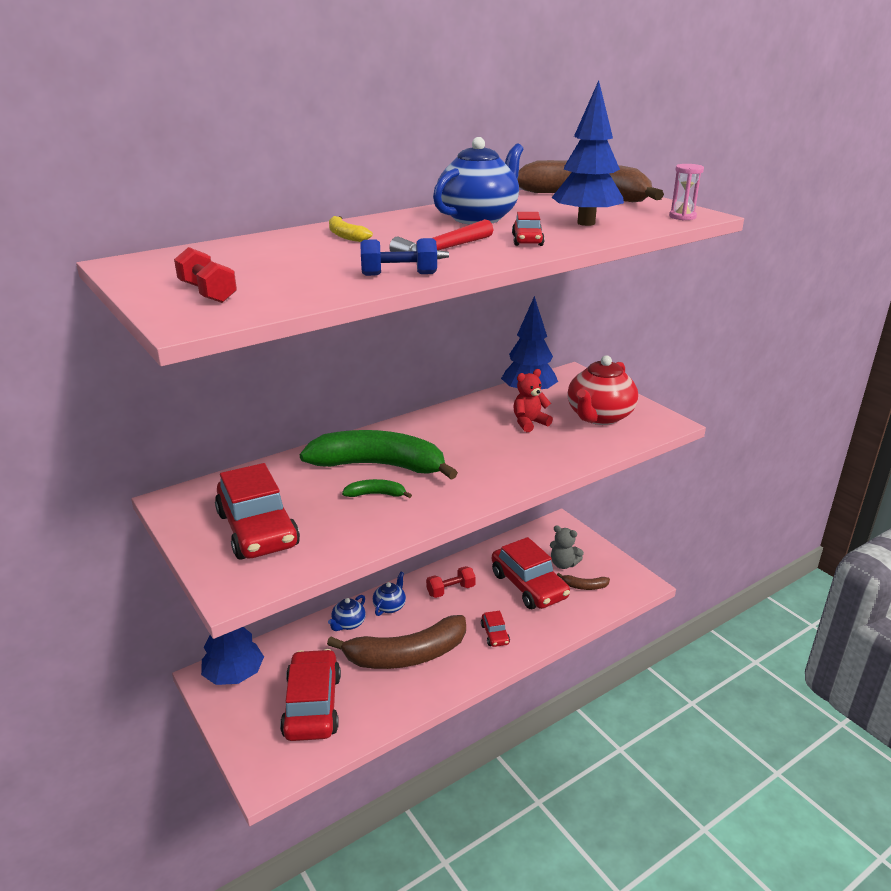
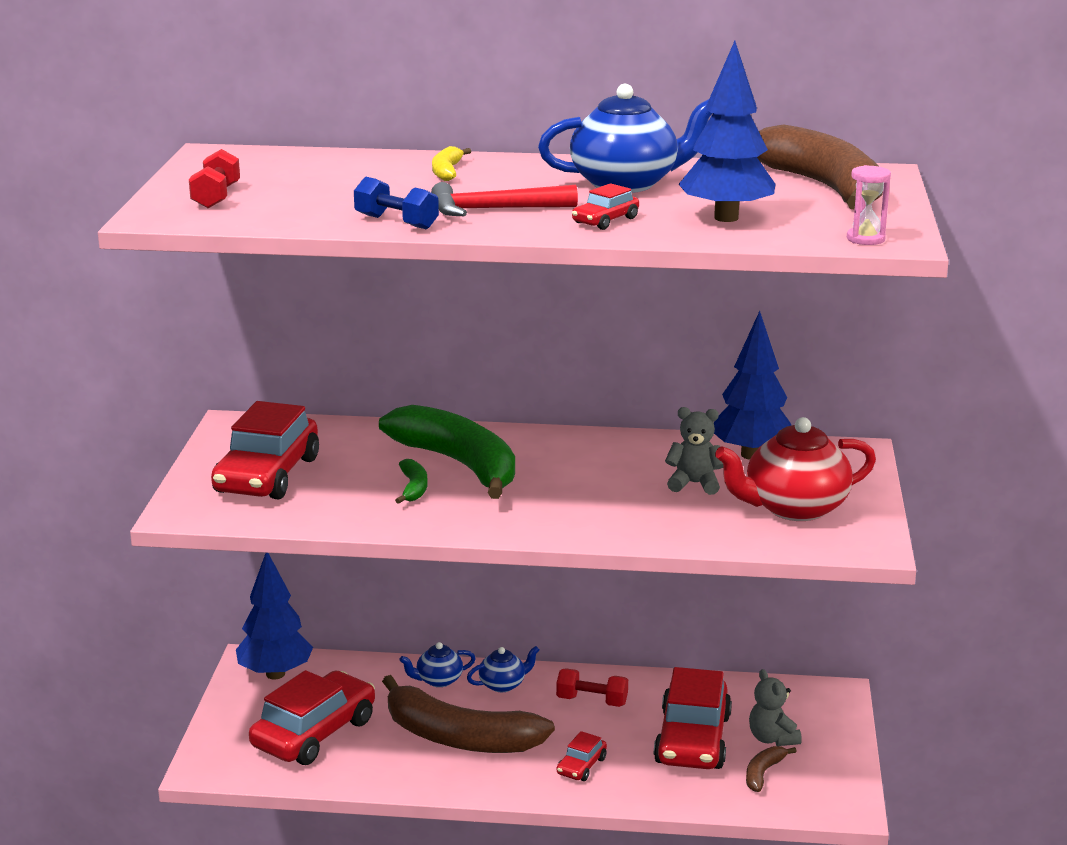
camera: 40 degrees right, 5 degrees down
(376, 494) = (413, 488): green banana -> green banana turned 45 degrees clockwise
(529, 423) = (694, 484): red teddy bear -> grey teddy bear
(584, 586) = (763, 773): brown banana -> brown banana turned 75 degrees clockwise

